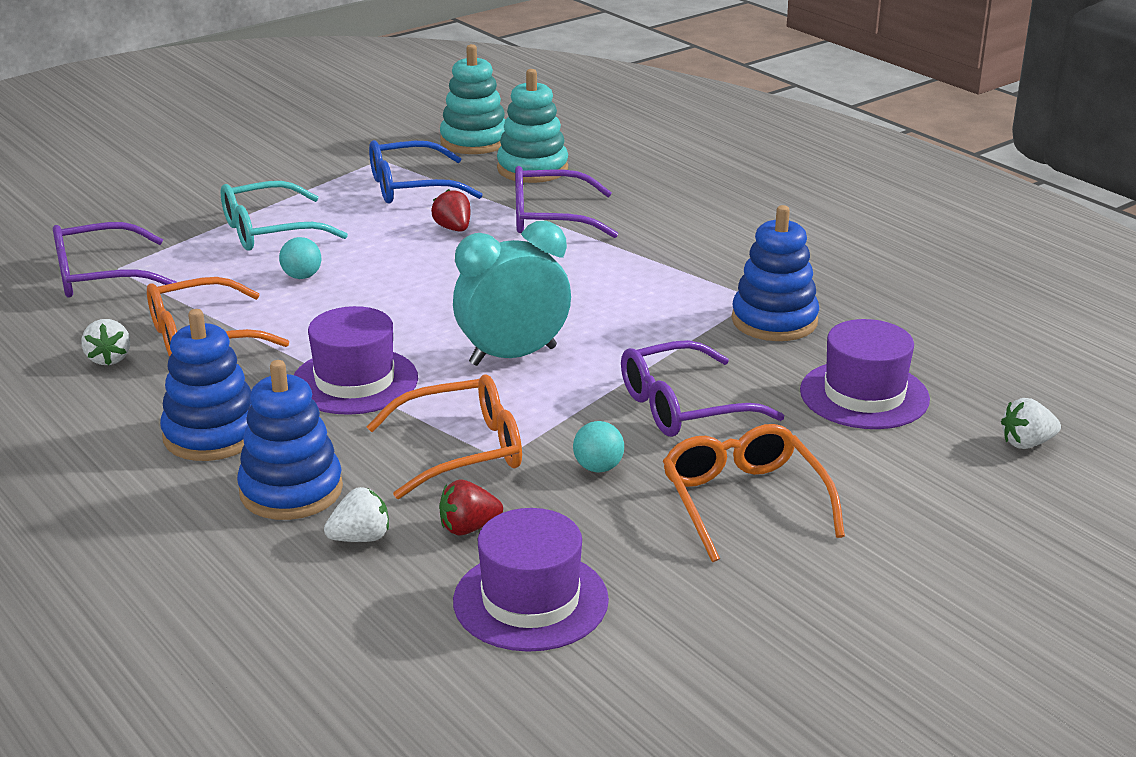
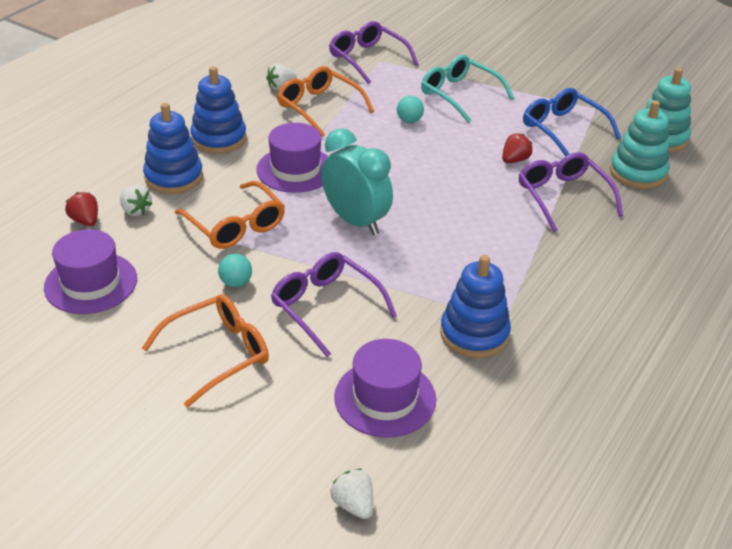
camera: 70 degrees right, 10 degrees up
(468, 528) = (155, 245): red strawberry -> red strawberry (85, 221)

